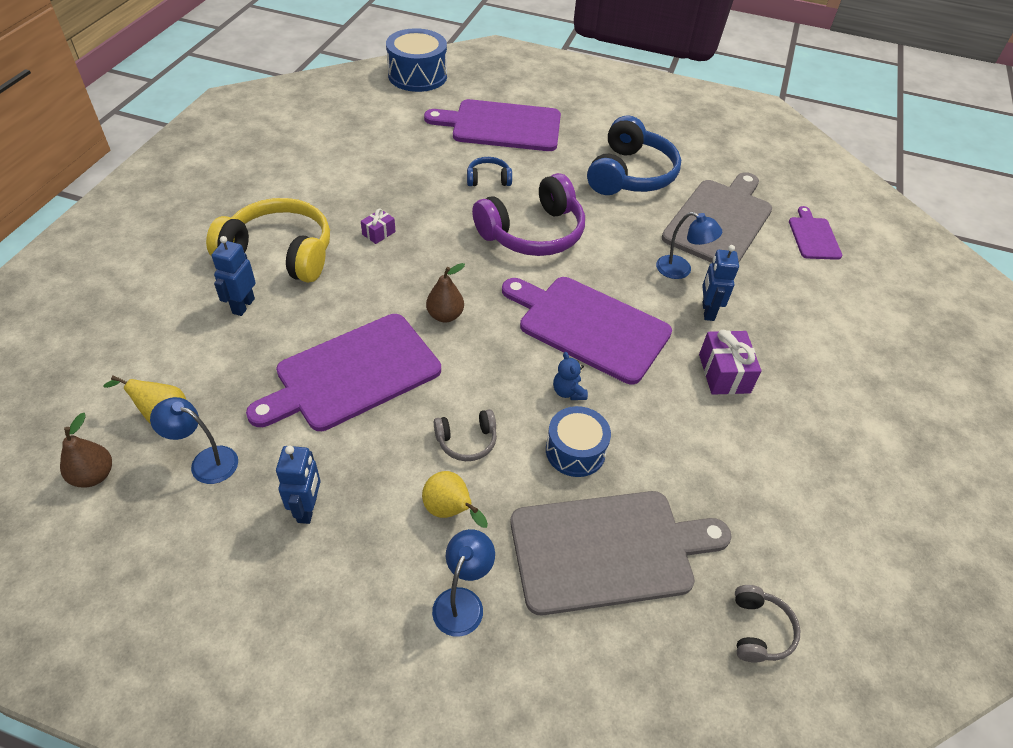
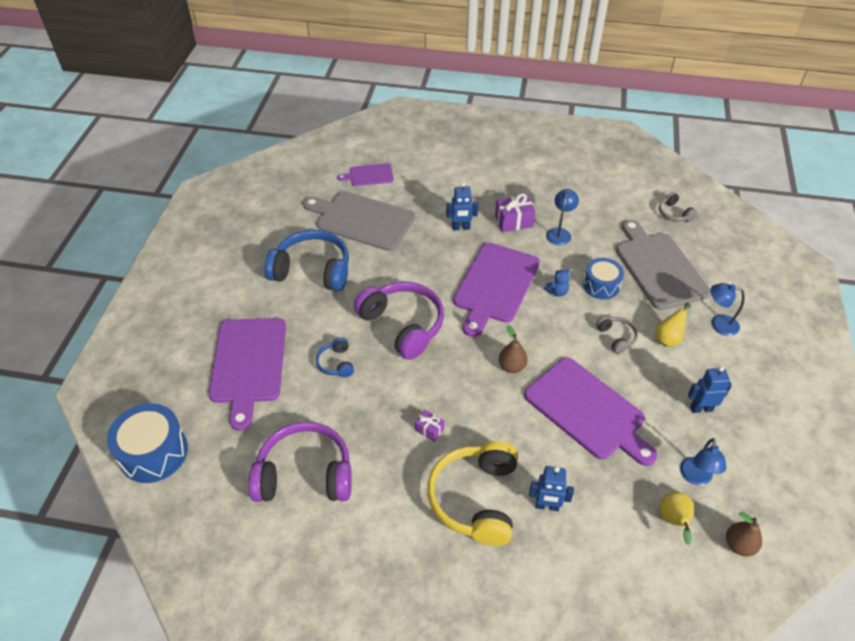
camera: 95 degrees left, 0 degrees up
(360, 149) = (305, 474): none -> purple headphones
(681, 270) = (423, 240): blue lamp -> blue lamp (559, 233)
(759, 630) = (674, 213): grey headphones -> grey headphones turned 120 degrees counterclockwise

